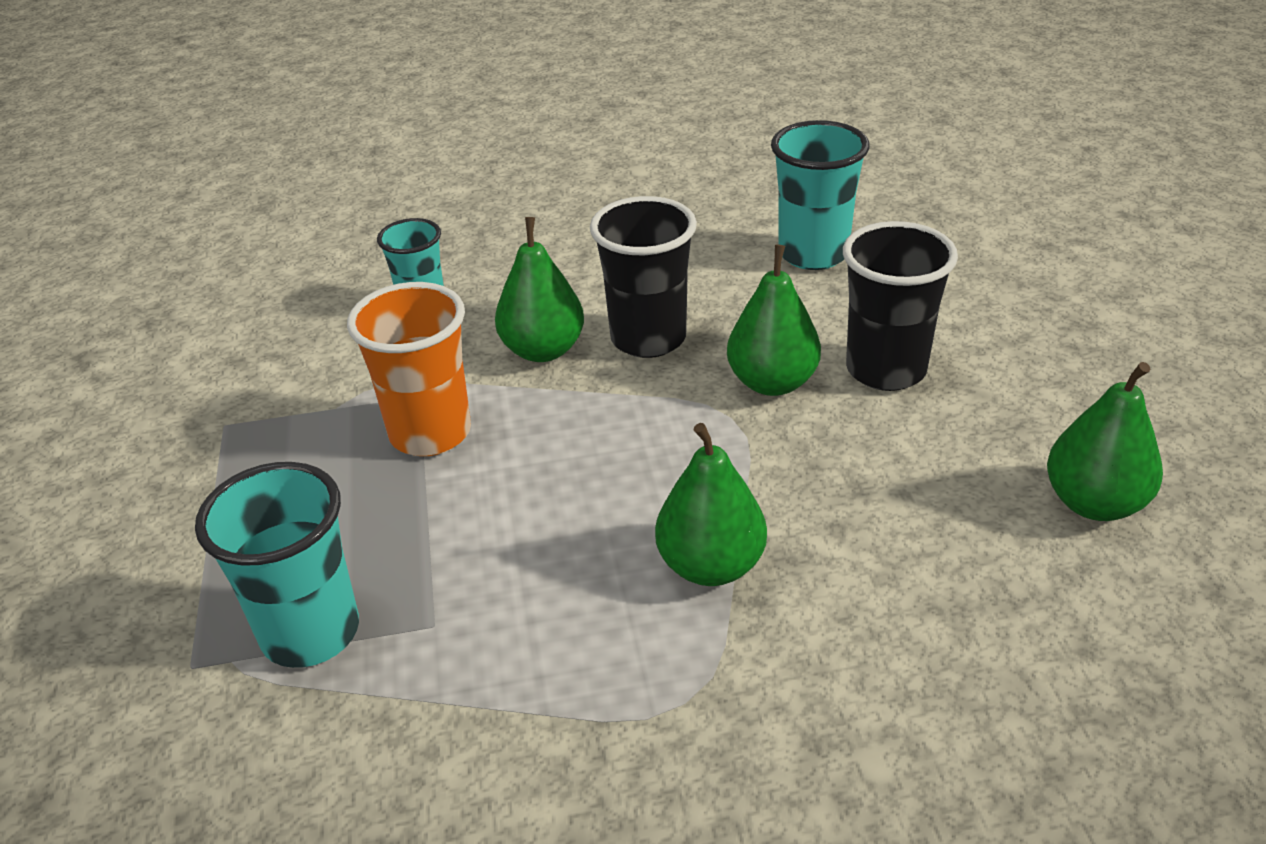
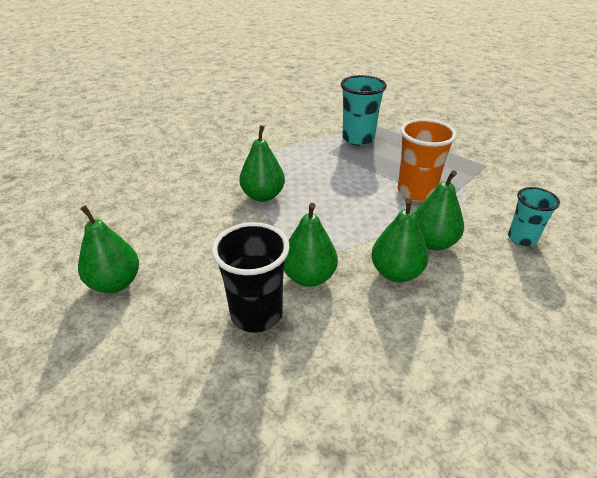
camera: 140 degrees right, 0 degrees up
(648, 338) = (396, 273): black cup -> green pear
(813, 254) = (381, 401): turquoise cup -> none

